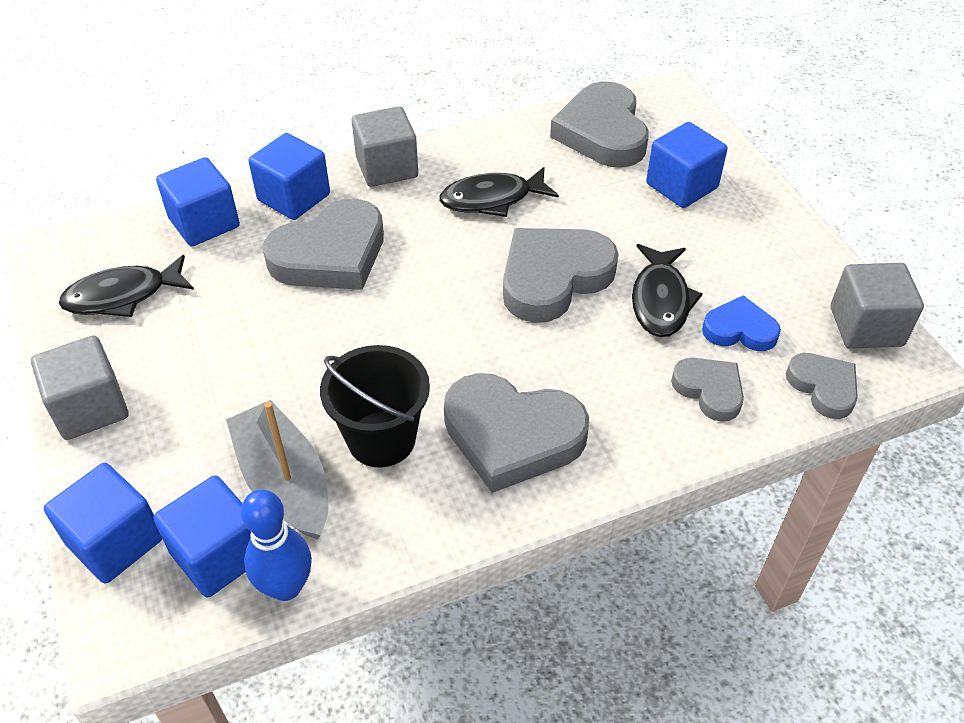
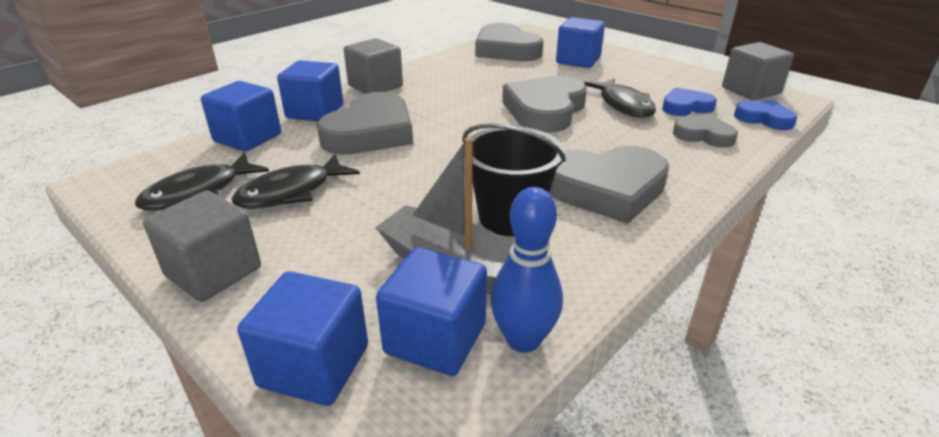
camera: 25 degrees left, 15 degrees down
(492, 199) = (465, 86): black fish -> black fish (291, 192)
(823, 387) = (764, 118): grey heart -> blue heart

